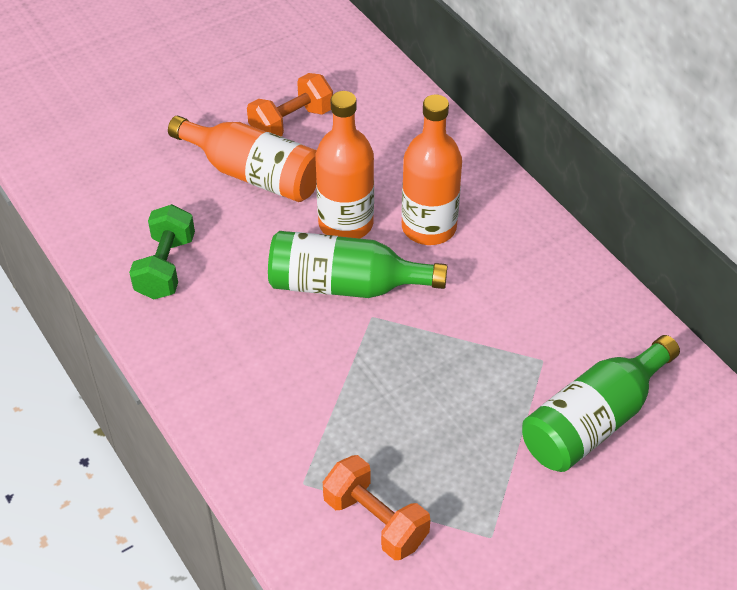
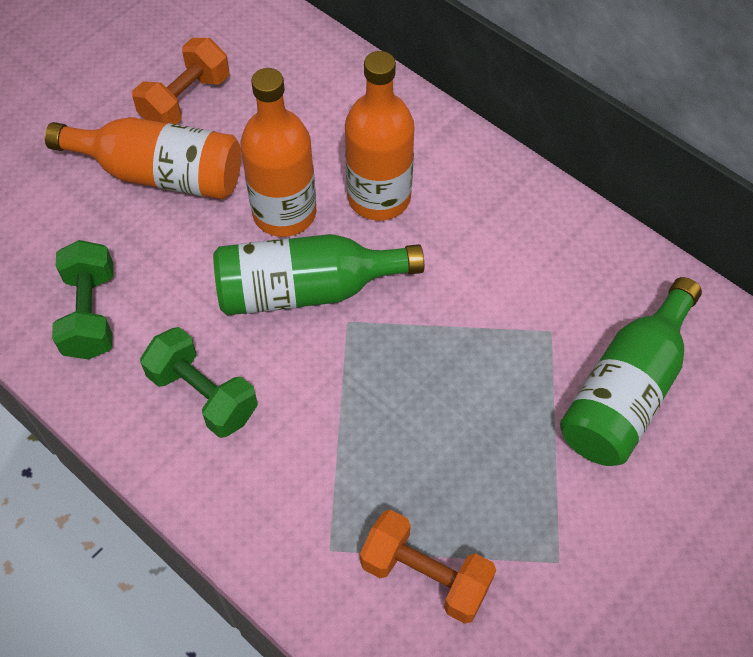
camera: 15 degrees left, 10 degrees up
(236, 346) = (203, 395): none -> green dumbbell

